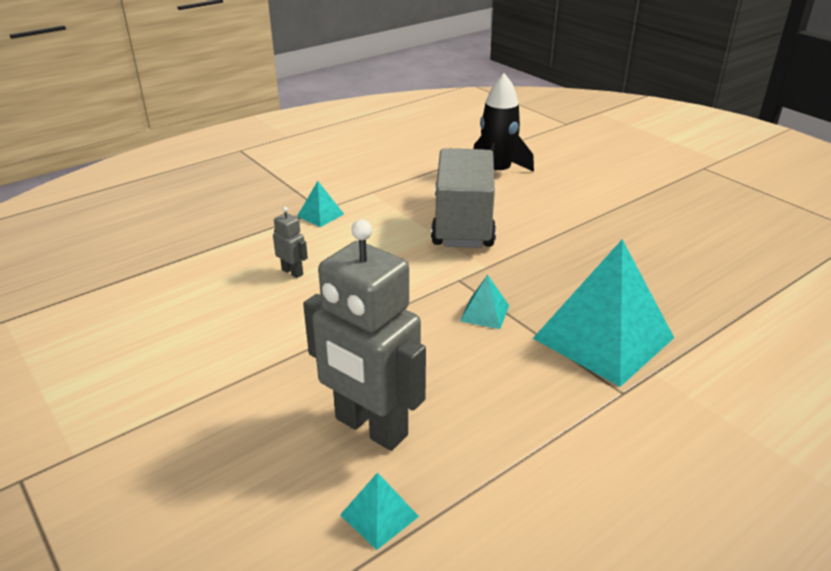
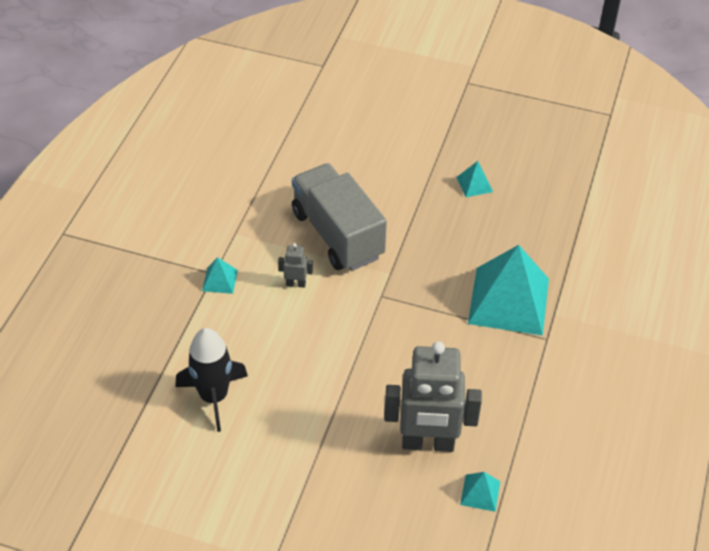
camera: 35 degrees left, 15 degrees up
(292, 272) = (258, 349): grey robot -> grey robot (296, 284)
(484, 313) = (422, 318): turquoise pyramid -> turquoise pyramid (474, 184)
(497, 173) = (316, 162): black rocket -> black rocket (214, 397)

